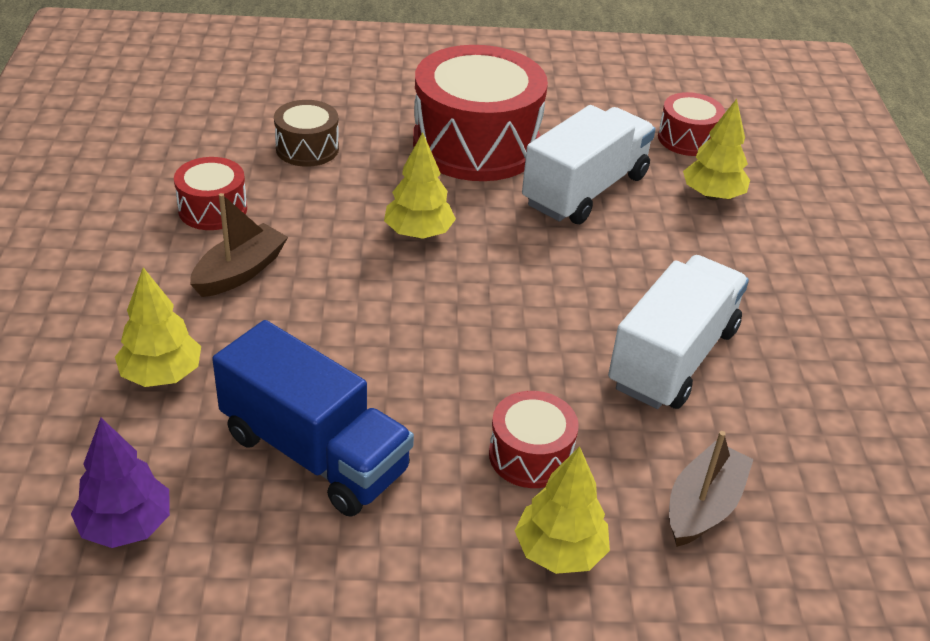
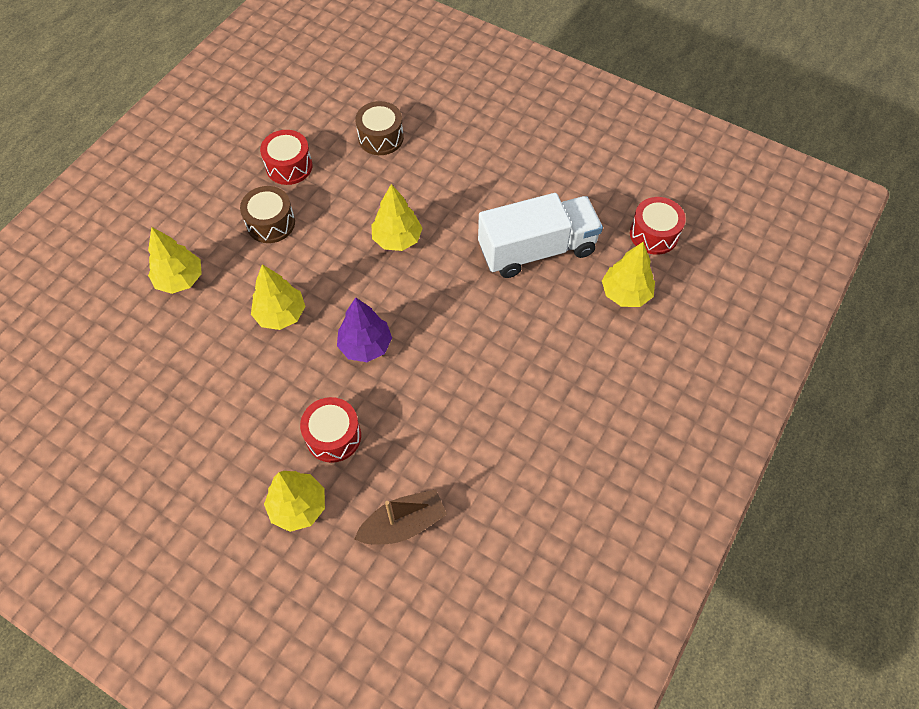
camera: 35 degrees right, 20 degrees up
(126, 526) = (100, 370): purple tree -> purple tree (365, 345)
(240, 272) = (271, 223): brown boat -> brown drum
(314, 452) = (220, 372): blue truck -> none
(341, 359) = (280, 314): none -> yellow tree
(476, 144) = (494, 178): red drum -> none
(672, 358) = (478, 412): white truck -> none

